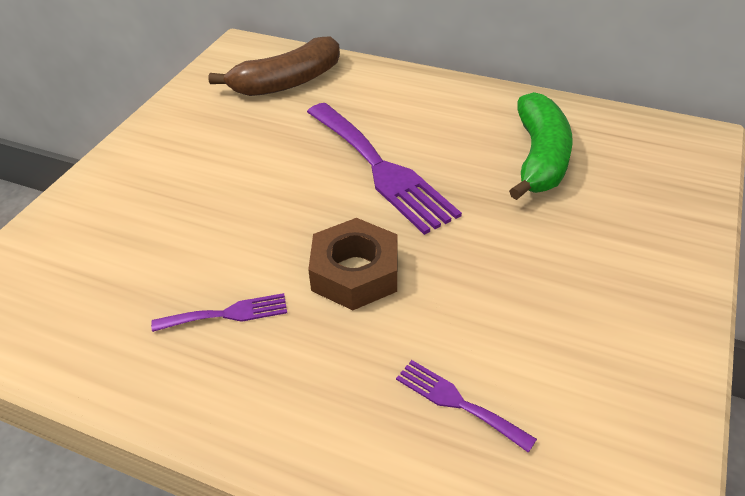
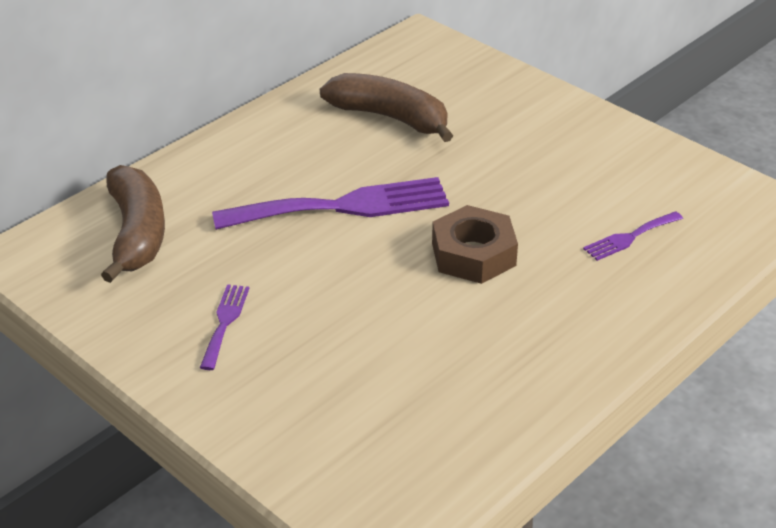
camera: 70 degrees left, 5 degrees down
(227, 314) = (483, 337): purple fork -> purple fork (225, 322)
(540, 158) = (390, 118): green banana -> brown banana

